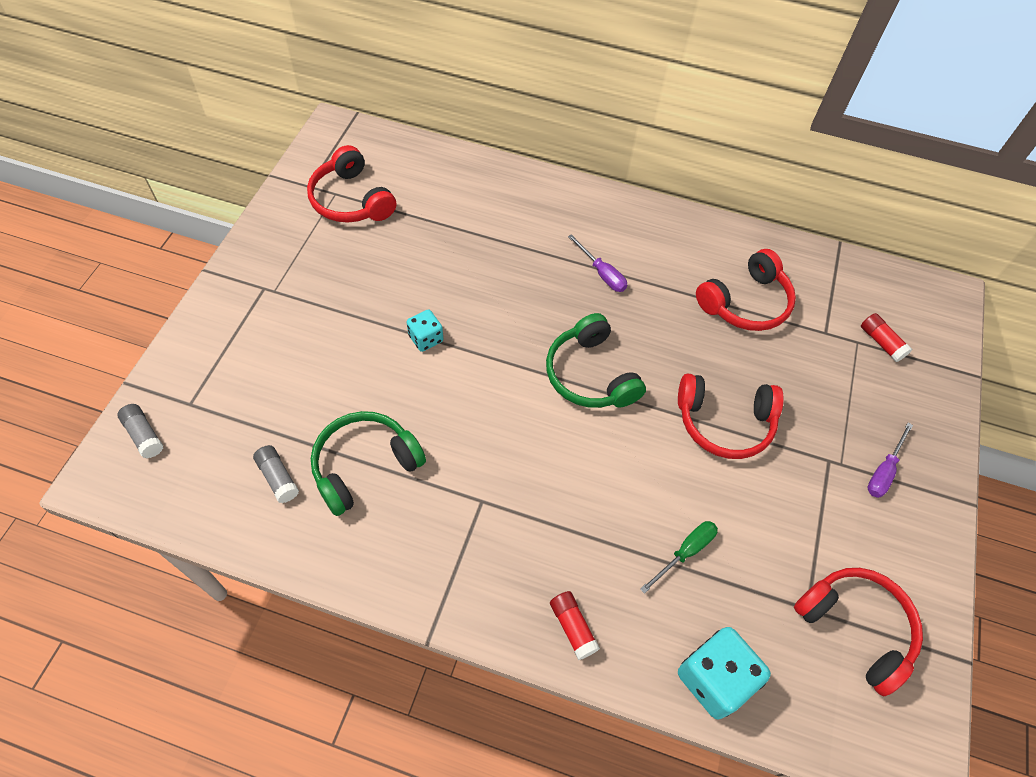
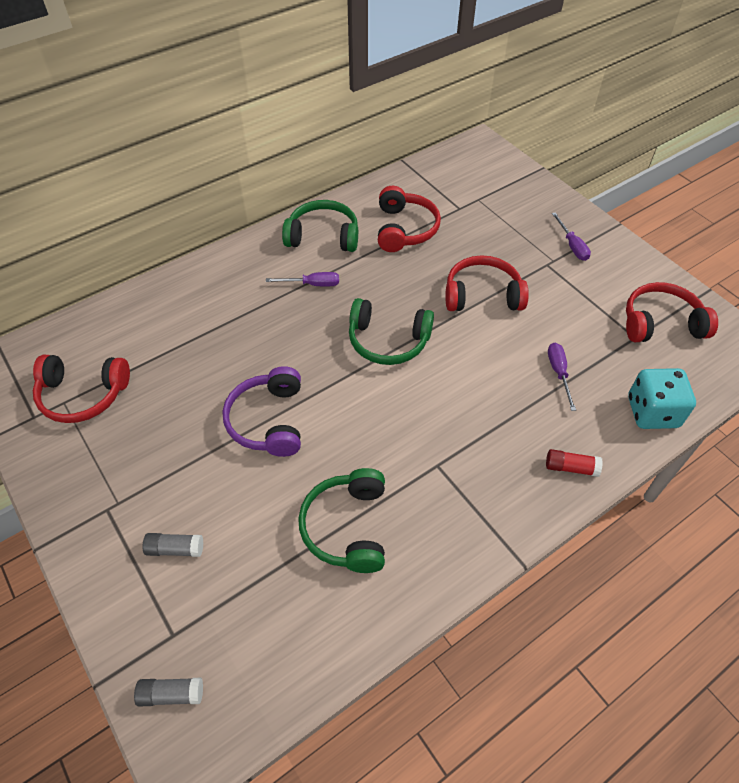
camera: 50 degrees left, 5 degrees down
(278, 478) = (307, 599): grey glue stick -> grey glue stick (175, 549)
(426, 338) = (268, 420): turquoise dice -> purple headphones
(668, 244) = (323, 236): none -> green headphones
(685, 552) = (559, 373): green screwdriver -> purple screwdriver
(724, 422) = (482, 295): red headphones -> red headphones turned 135 degrees counterclockwise
(881, 342) = (487, 190): red glue stick -> none

